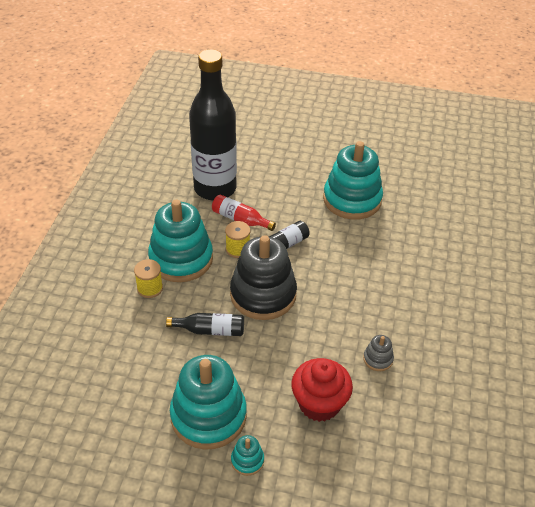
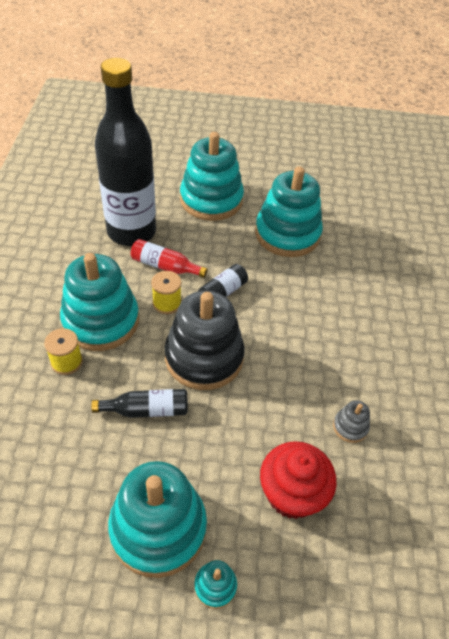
camera: 10 degrees left, 5 degrees up
(288, 166) = (211, 200): none -> turquoise stacking toy

